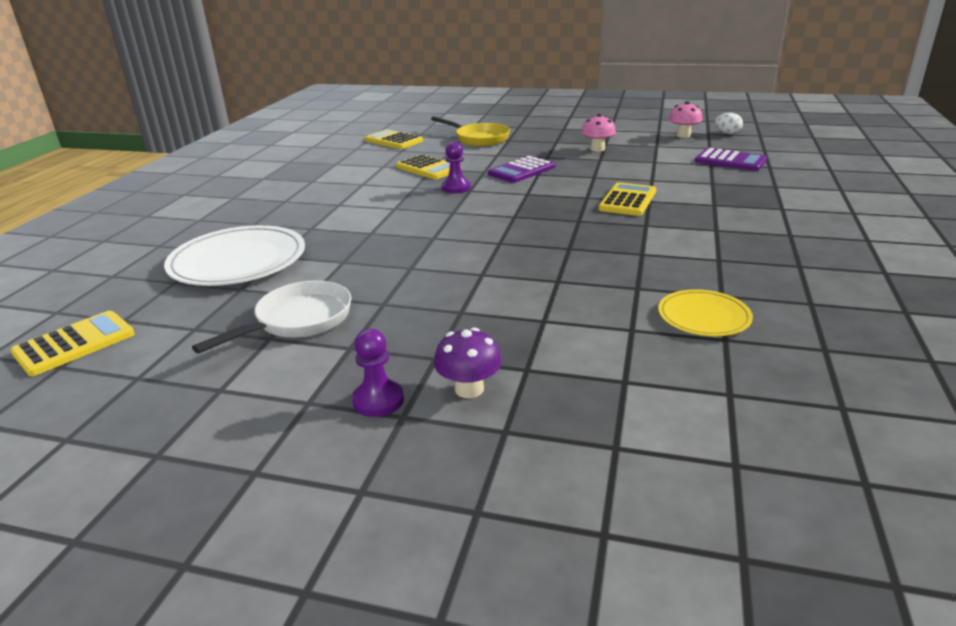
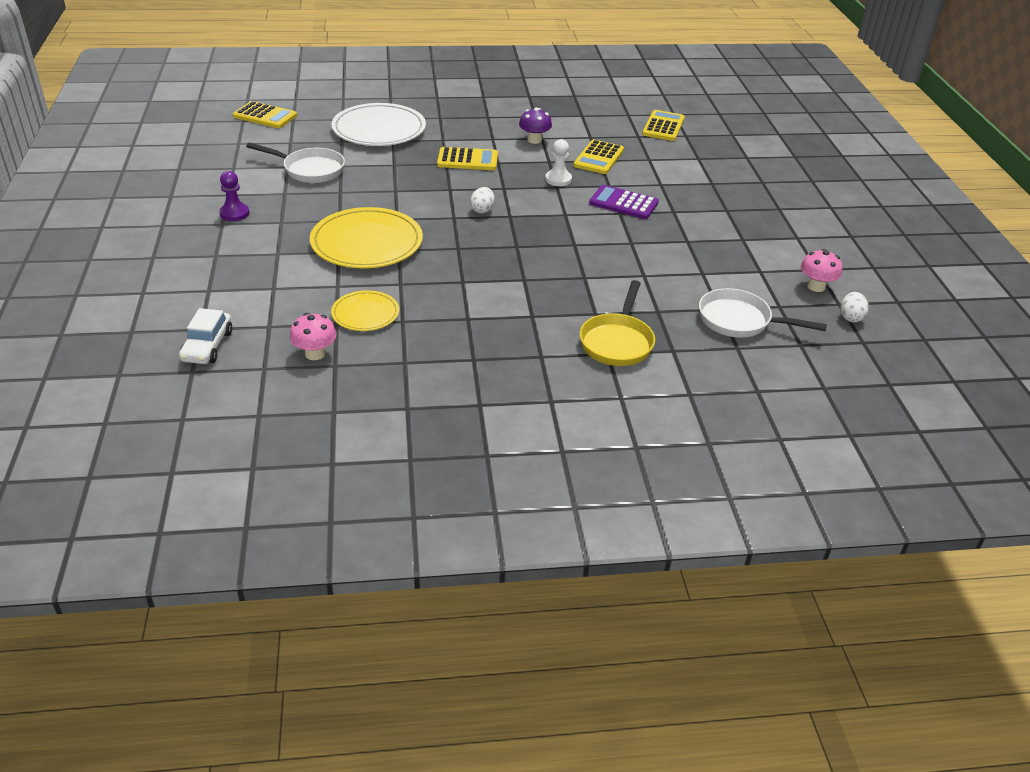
camera: 65 degrees right, 10 degrees up
(456, 188) = (558, 179): purple pawn -> white pawn
(469, 389) = (252, 238): purple mushroom -> purple mushroom (534, 140)
(479, 139) = (703, 167): yellow pan -> yellow pan (617, 342)
(493, 227) = (482, 210): none -> white egg
(531, 299) = (367, 243): none -> yellow plate
(597, 149) = (720, 236): pink mushroom -> pink mushroom (315, 354)
(627, 200) = (578, 266): yellow calculator -> yellow calculator (467, 160)
(730, 161) = (739, 321): purple calculator -> white pan
(788, 460) = (207, 346): none -> white car

